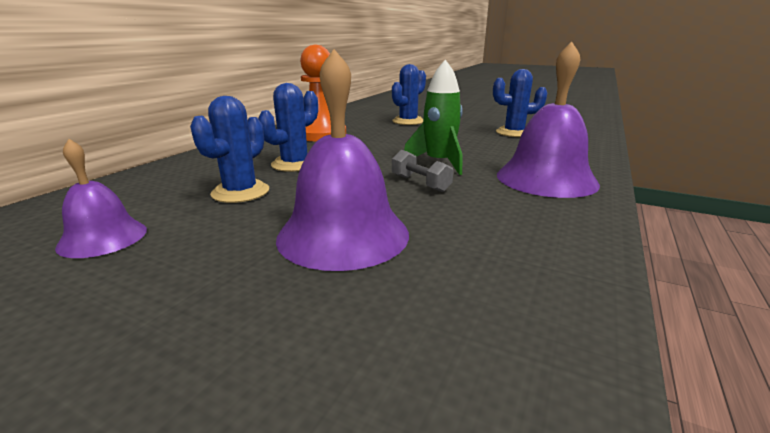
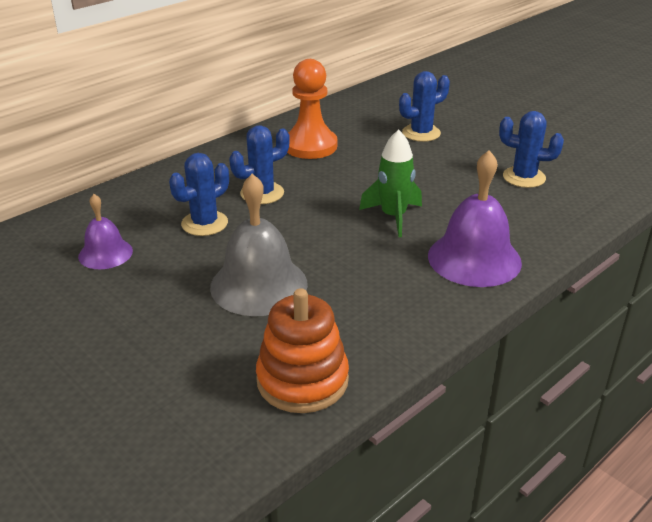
camera: 20 degrees right, 10 degrees up
(343, 234) = (259, 285): purple bell -> grey bell
(420, 183) = (354, 242): grey dumbbell -> none
(506, 341) = (302, 380): none -> orange stacking toy

